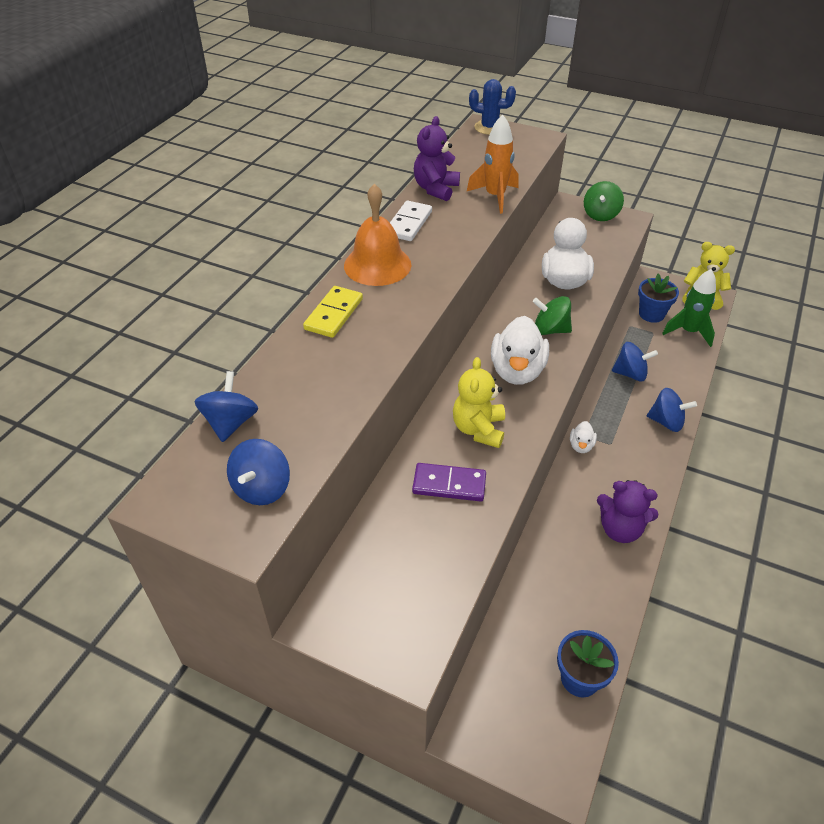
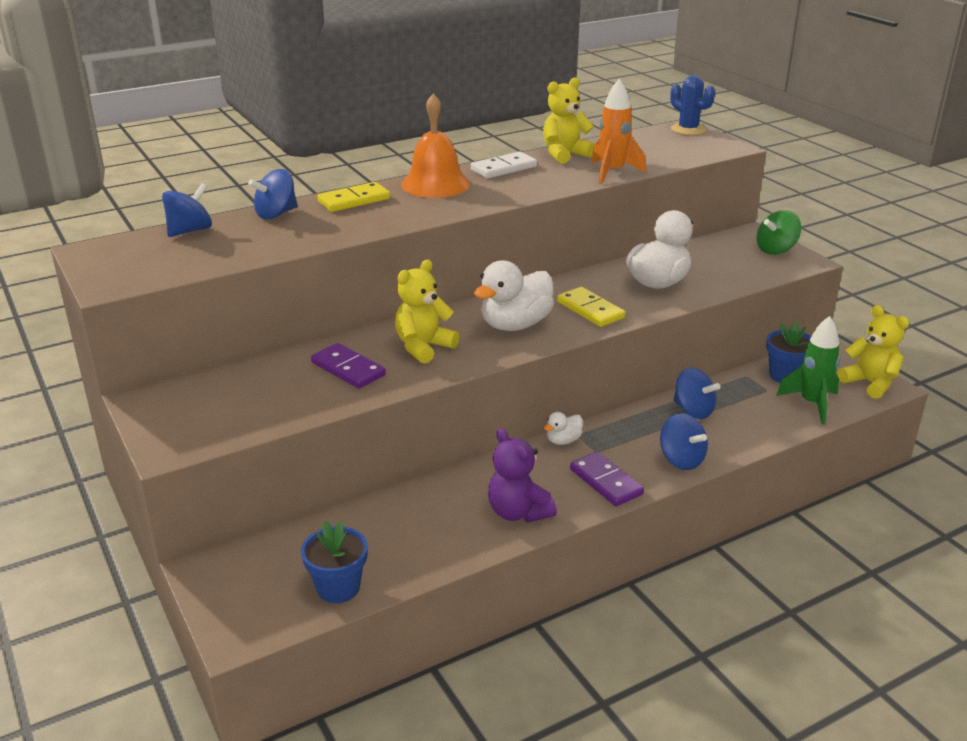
camera: 35 degrees right, 15 degrees down
(262, 488) = (157, 267): blue spinning top -> blue spinning top (276, 214)
(435, 189) = (565, 155): purple teddy bear -> yellow teddy bear
(550, 330) = (590, 310): green spinning top -> yellow domino
(643, 468) = (606, 482): none -> purple domino

